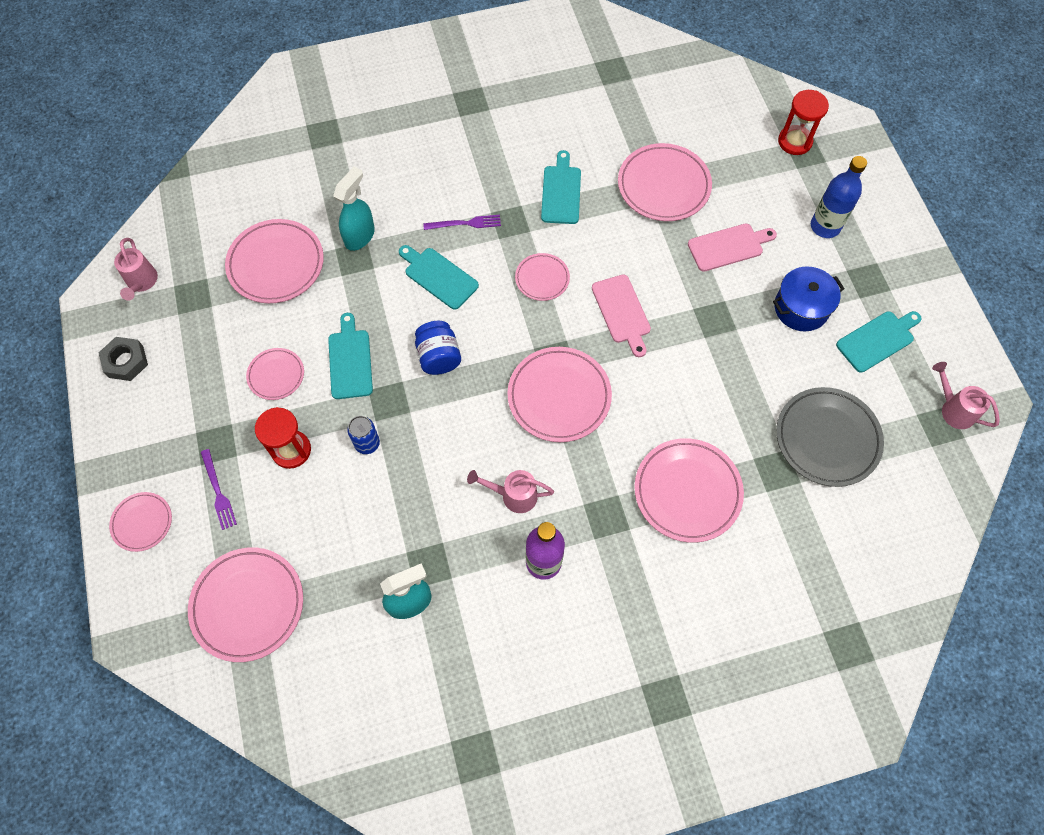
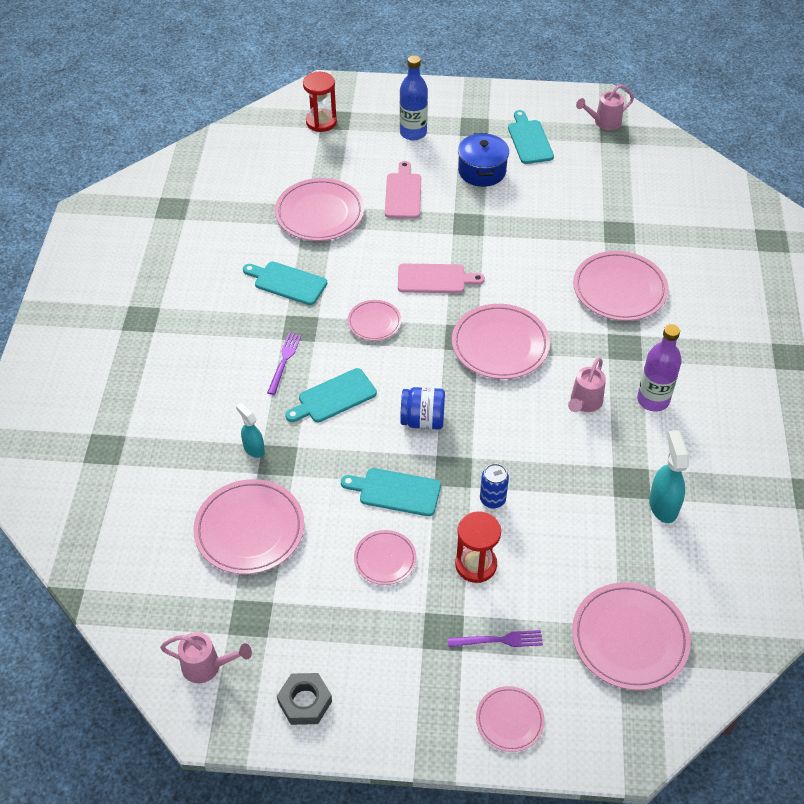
camera: 70 degrees left, 15 degrees down
(360, 236) = (253, 448): turquoise spray bottle -> turquoise spray bottle, size x0.65
(827, 438) = (602, 195): grey plate -> none

